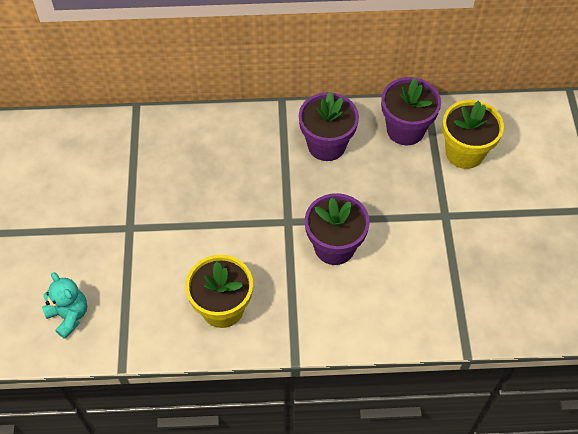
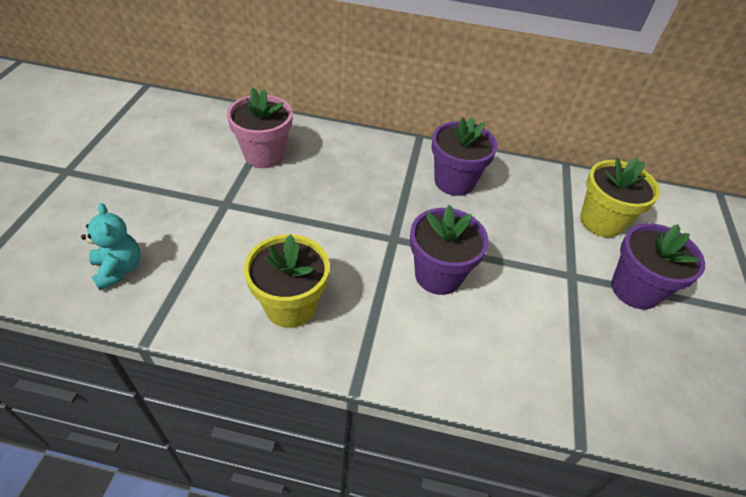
camera: 10 degrees right, 10 degrees down
(143, 164) = (264, 155): none -> pink flower pot
(405, 130) = (539, 187): purple flower pot -> purple flower pot (635, 289)

